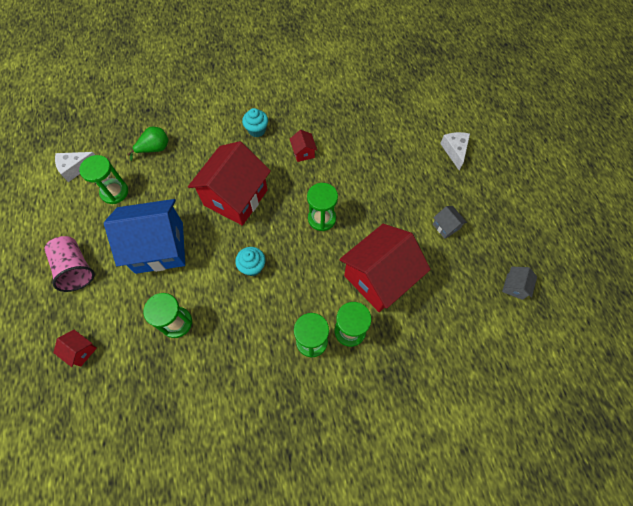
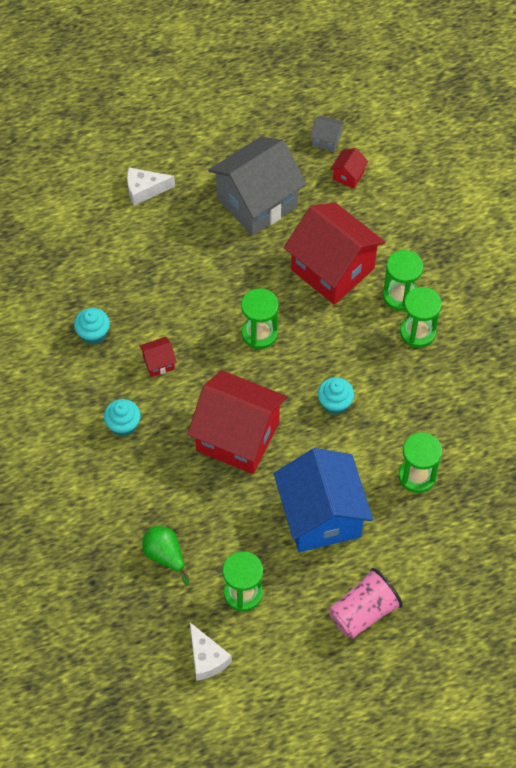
camera: 95 degrees left, 5 degrees down
(81, 351) = (467, 575): red house -> red house (348, 175)
(331, 116) = (93, 334): none -> turquoise cupcake
(446, 226) = (257, 202): grey house -> grey house, size x2.45

